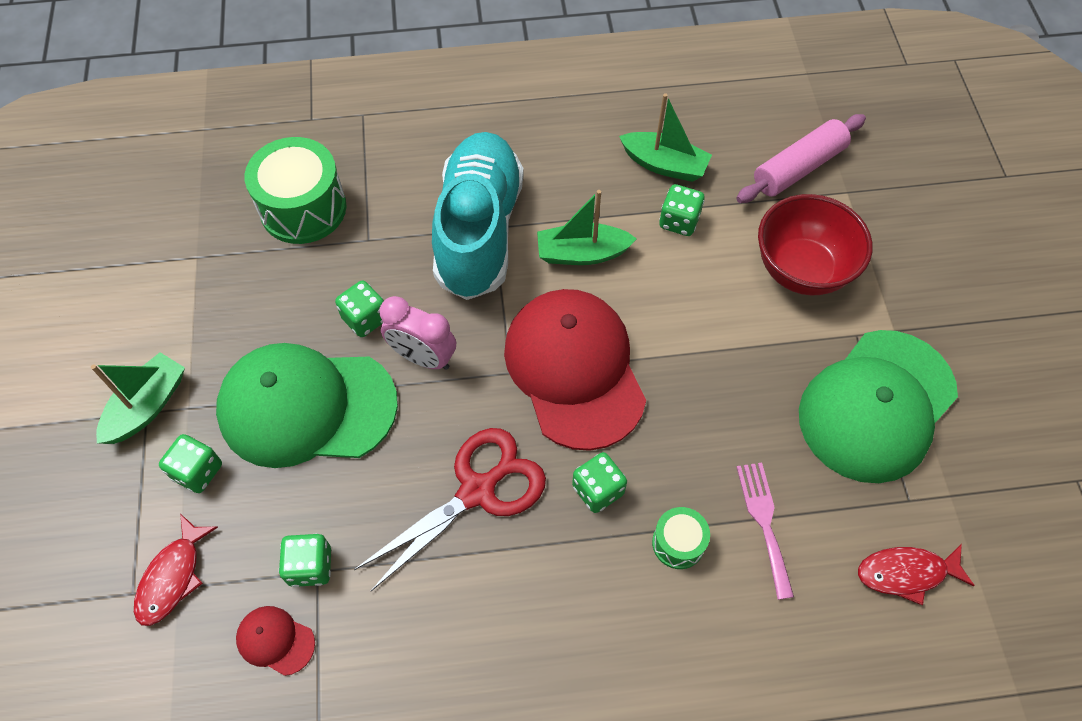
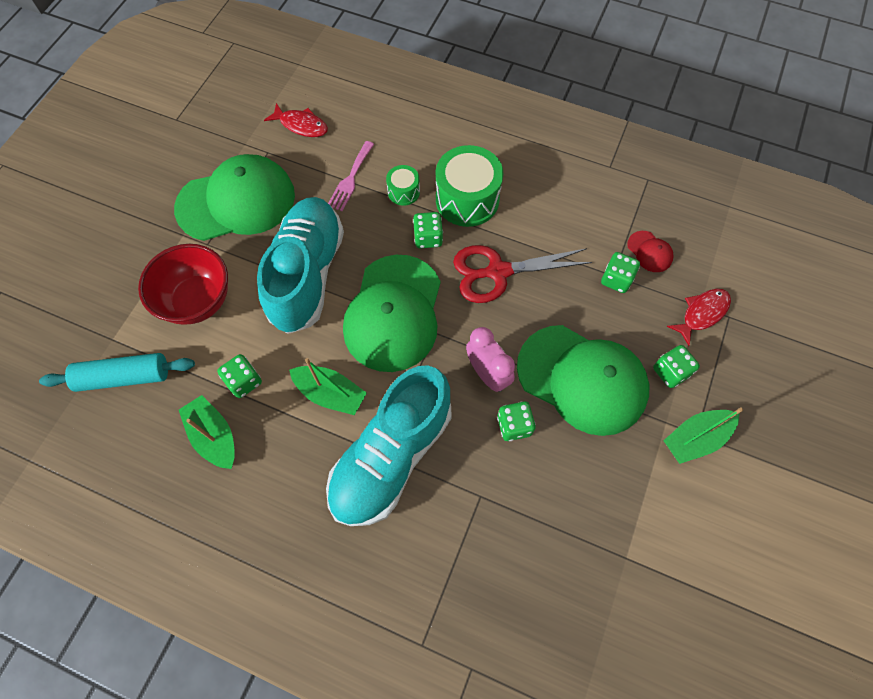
camera: 150 degrees left, 5 degrees up
(303, 208) = (520, 560): green drum -> green drum (467, 199)
(574, 369) = (393, 313): red cap -> green cap
(710, 361) = (307, 274): none -> turquoise shoe
(798, 168) = (124, 377): pink rolling pin -> turquoise rolling pin

